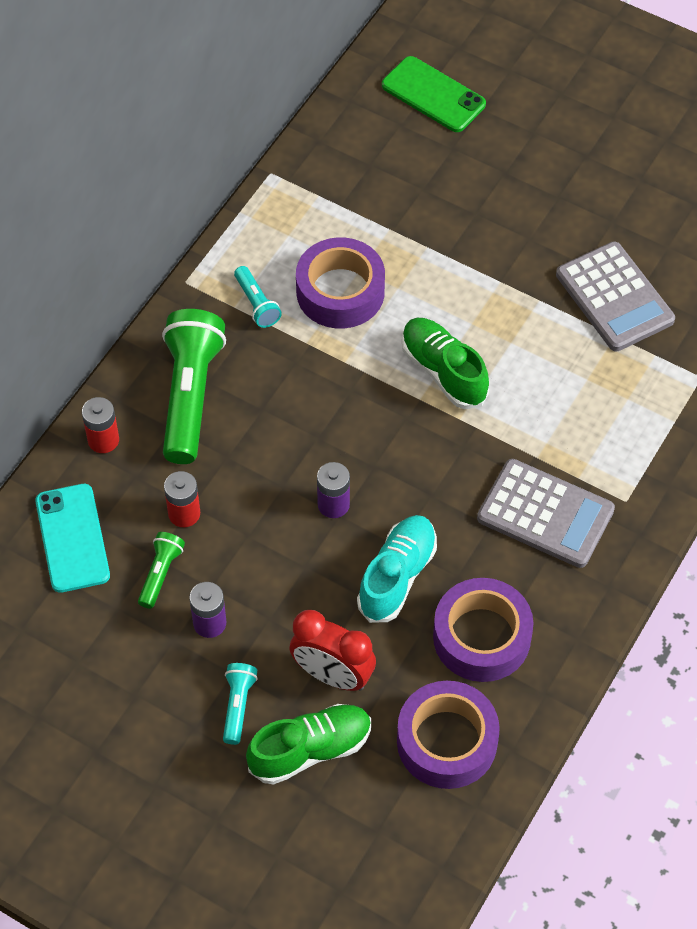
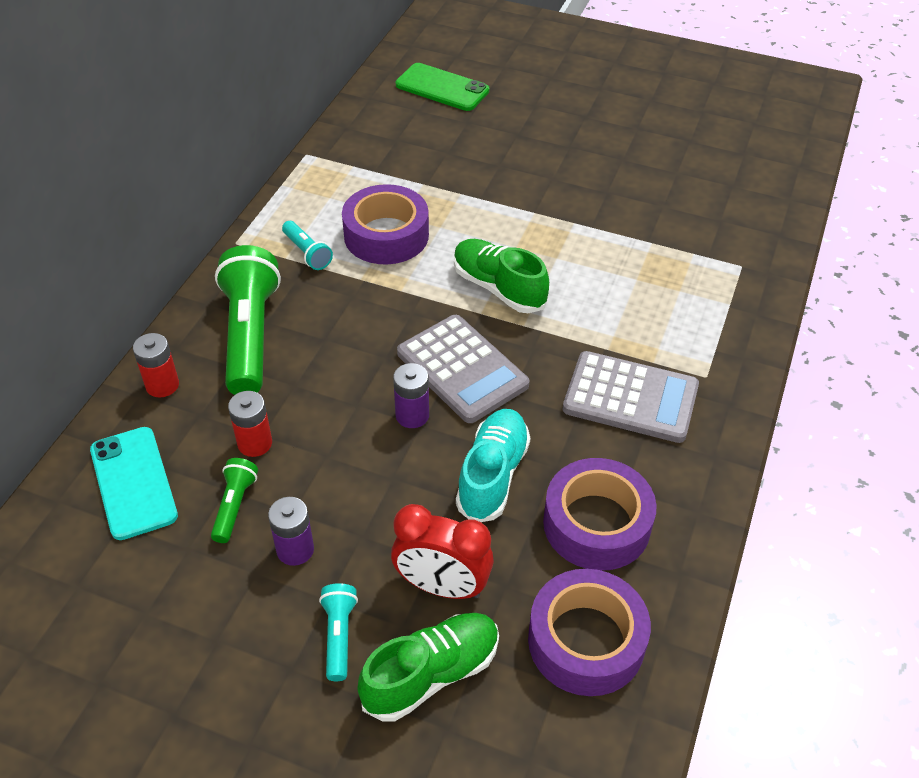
camera: 10 degrees left, 10 degrees down
(614, 297) = (642, 213): grey calculator -> grey calculator (462, 369)

